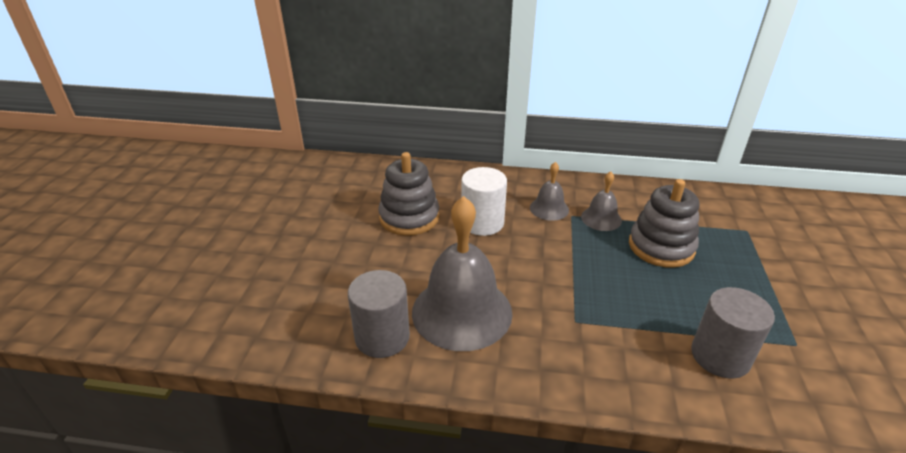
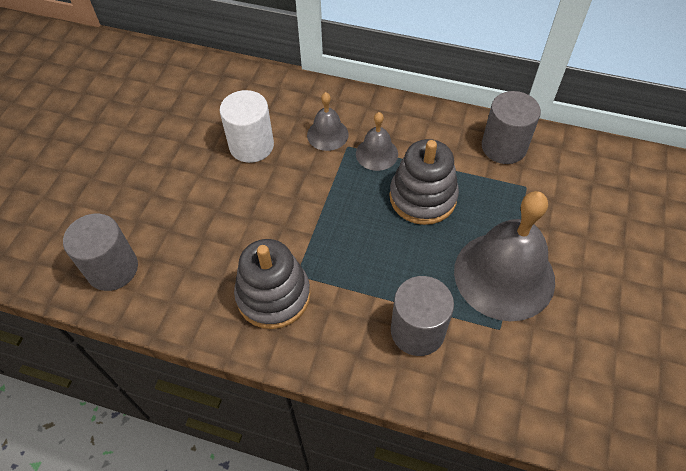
camera: 10 degrees right, 20 degrees up
(409, 217) = (180, 130): grey stacking toy -> grey stacking toy (273, 295)
(462, 312) = (194, 250): grey bell -> grey bell (504, 275)
(709, 204) = (504, 147): none -> grey cylinder

